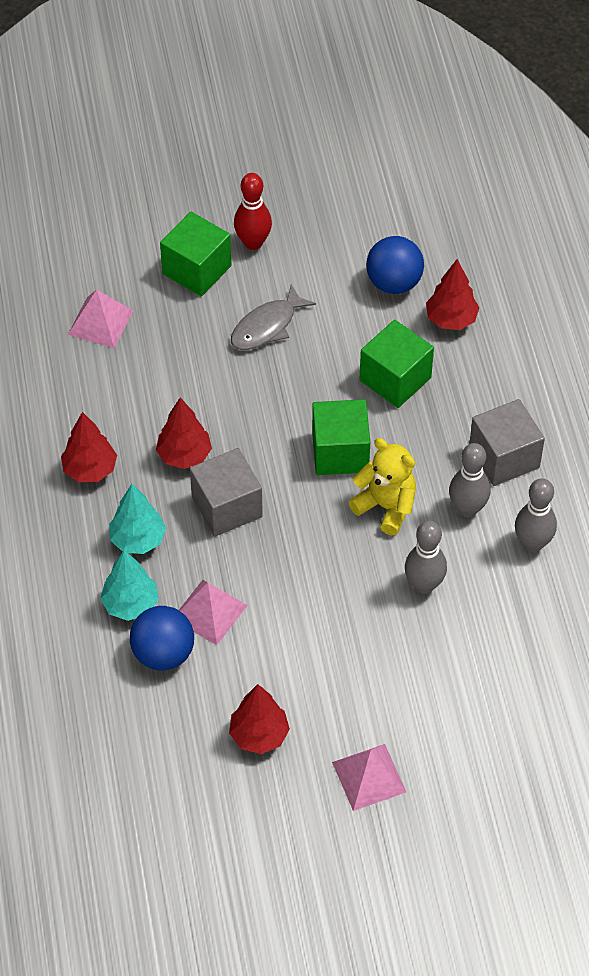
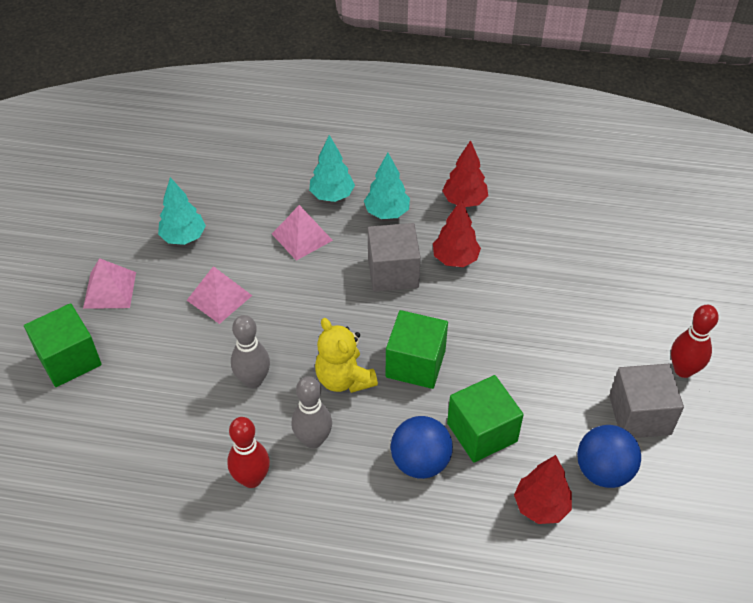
camera: 110 degrees right, 5 degrees down
(100, 322) = (614, 240): pink pyramid -> pink pyramid (219, 297)
(163, 653) = (281, 203): blue ball -> blue ball (420, 462)
(197, 270) = (658, 319): green cube -> green cube (69, 359)
(259, 735) = (183, 237): red tree -> turquoise tree
(267, 326) = (576, 352): grey fish -> none
(386, 506) = (344, 379): yellow teddy bear -> yellow teddy bear turned 90 degrees clockwise
(504, 457) = (356, 491): grey cube -> grey cube (639, 415)
(532, 543) = (251, 479): grey bowling pin -> red bowling pin

